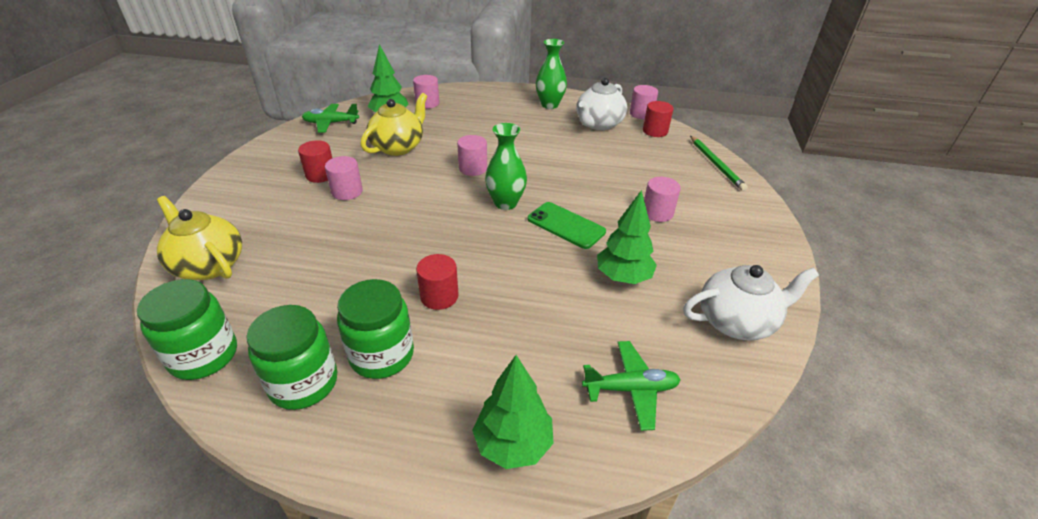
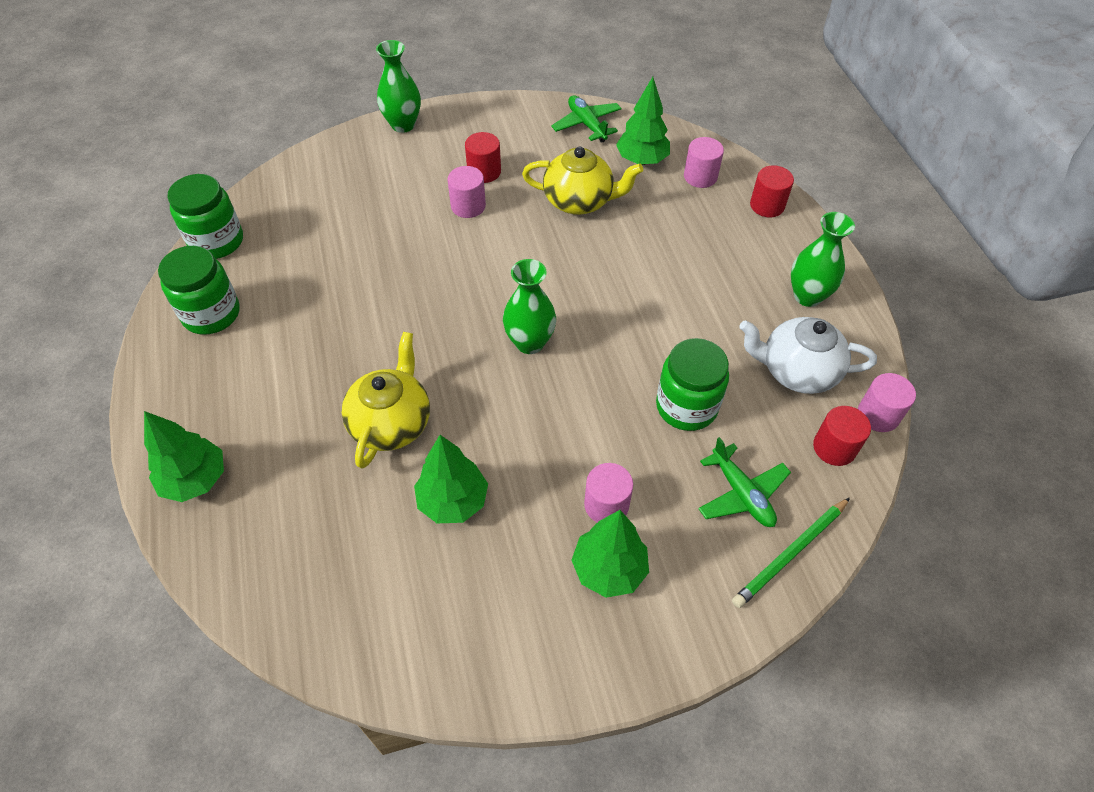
camera: 65 degrees right, 15 degrees up
(208, 265) = (313, 180): yellow teapot -> yellow teapot (391, 422)
(212, 197) = (403, 125): none -> green vase
(382, 355) = (258, 347): green jar -> green jar (686, 406)
(439, 296) = (347, 353): red cylinder -> red cylinder (767, 205)
(473, 168) = (581, 284): pink cylinder -> none
(566, 225) = (520, 415): green phone -> none
(631, 389) = (287, 554): green plane -> green plane (741, 494)
(705, 226) = (609, 569): none -> green tree
(737, 321) = (430, 639): white teapot -> none

